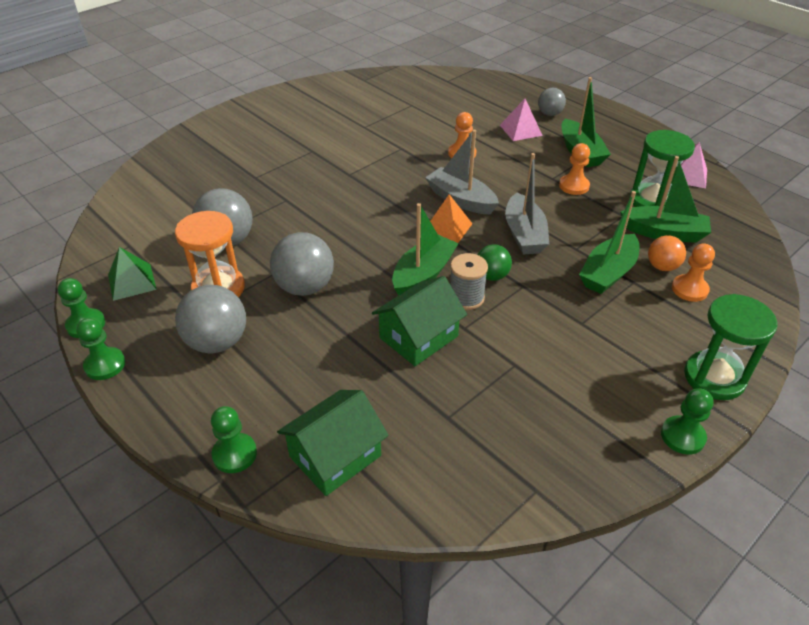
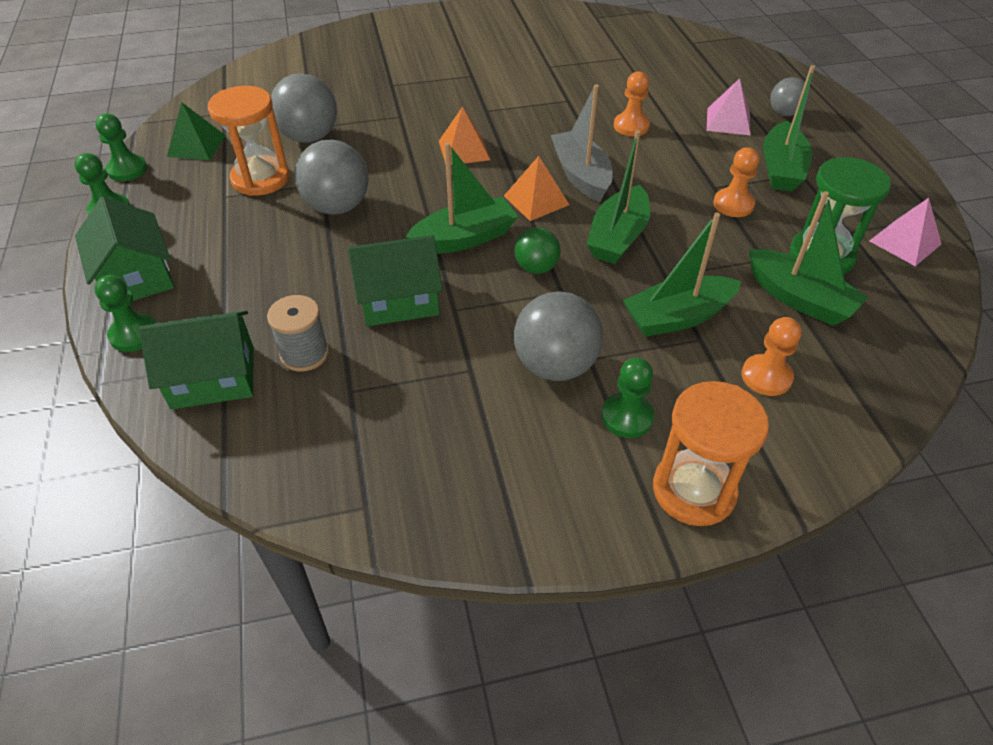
camera: 30 degrees right, 5 degrees up
(188, 408) = (136, 276): none -> green house
(217, 342) = (214, 227): grey ball -> grey ball (555, 365)
(361, 210) = (464, 150): none -> orange pyramid
(466, 297) = (486, 279): grey spool -> grey spool (304, 353)
(524, 234) = (618, 237): grey boat -> green boat
(662, 267) = (756, 336): orange ball -> none
(682, 436) = (585, 535): green pawn -> green pawn (627, 417)
(714, 377) = (694, 490): green hourglass -> orange hourglass

